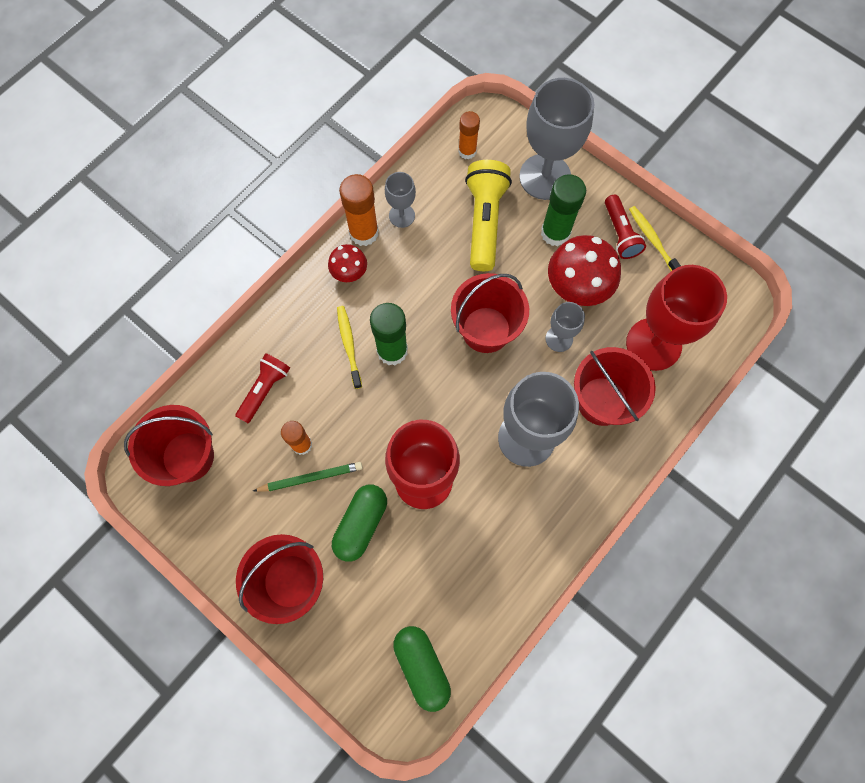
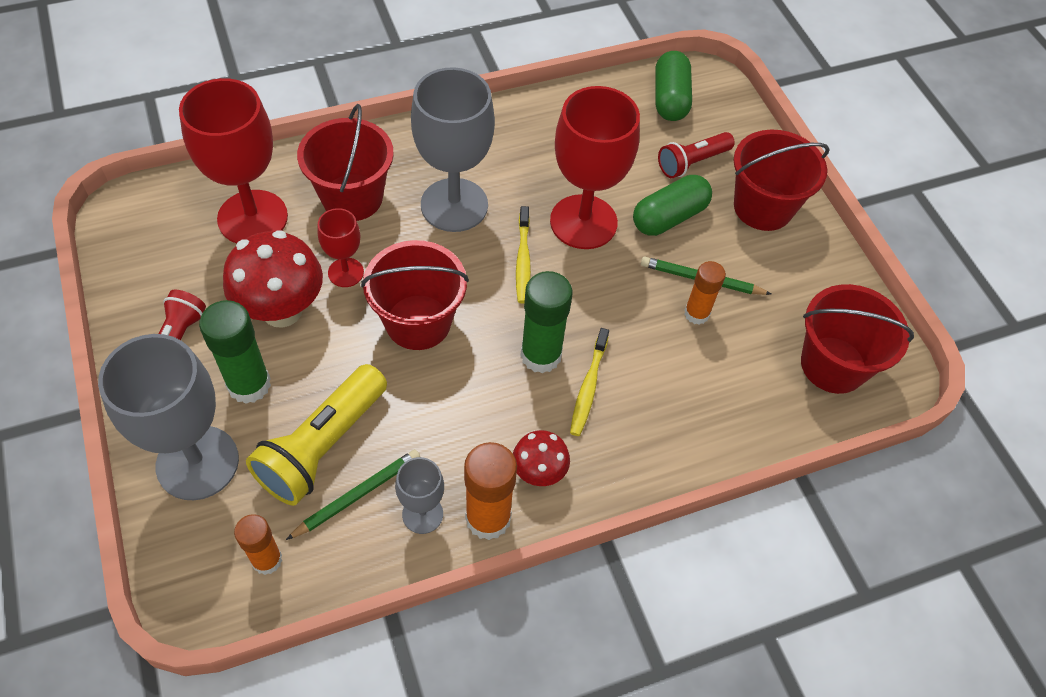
camera: 155 degrees left, 15 degrees down
(265, 390) = (714, 390): red flashlight -> red flashlight (692, 163)
(444, 207) = (358, 495): none -> green pencil
(559, 339) = (346, 272): grey goblet -> red goblet
(652, 240) = (147, 315): yellow toothbrush -> yellow toothbrush (523, 260)

